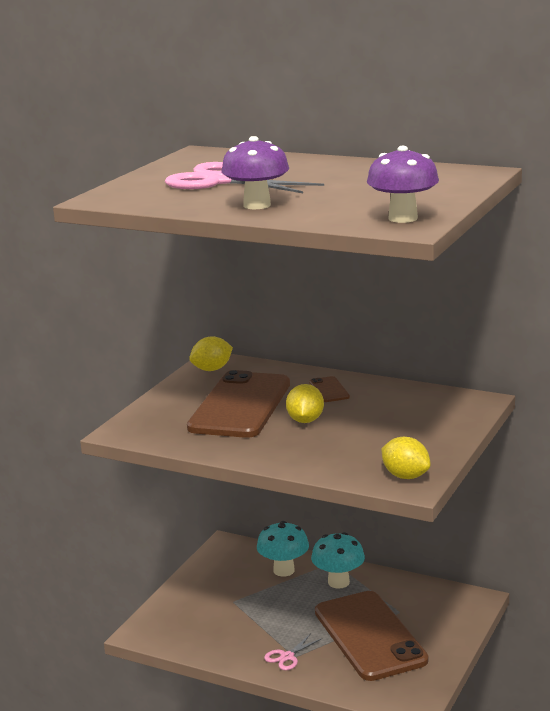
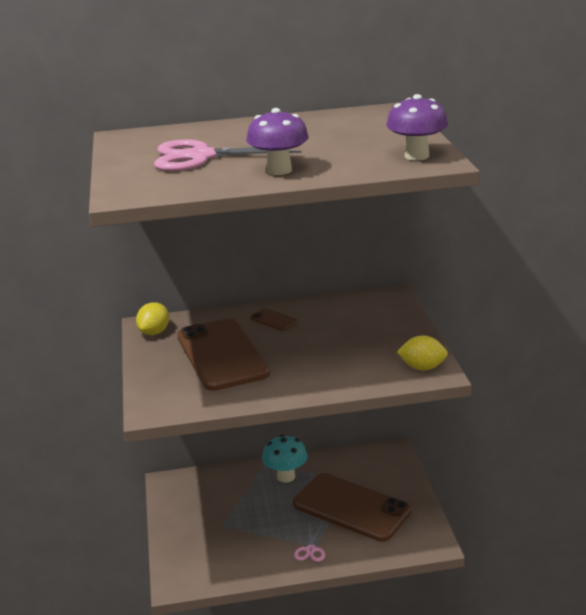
camera: 35 degrees left, 5 degrees up
(284, 570) = (235, 484): turquoise mushroom -> none
(305, 420) = (290, 350): yellow lemon -> none

